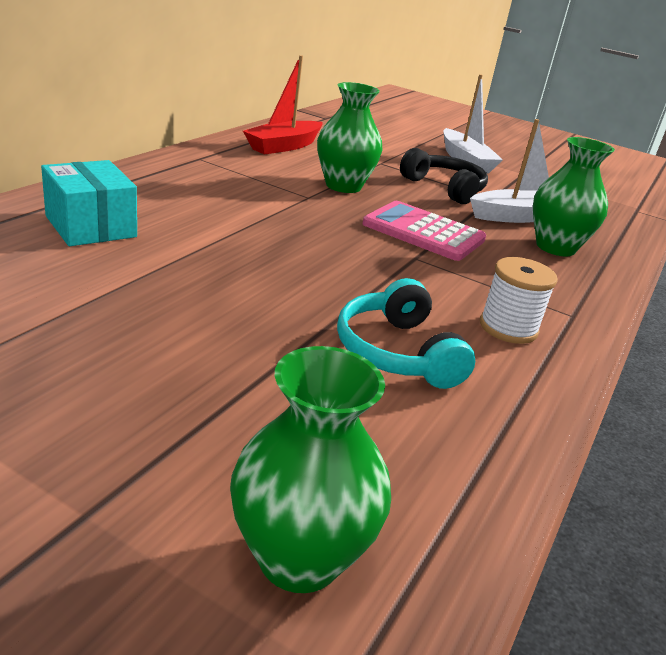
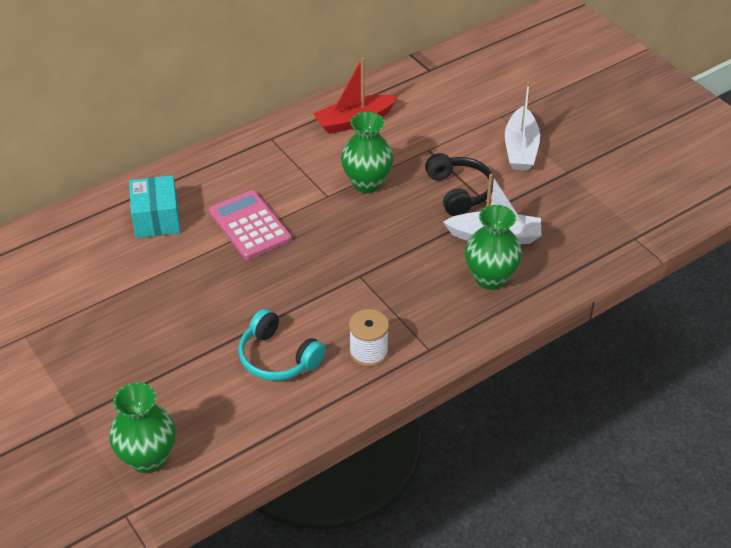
camera: 30 degrees right, 15 degrees up
(397, 352) = (278, 358): turquoise headphones -> turquoise headphones turned 60 degrees counterclockwise
(423, 232) = (390, 248): pink calculator -> pink calculator (250, 225)

